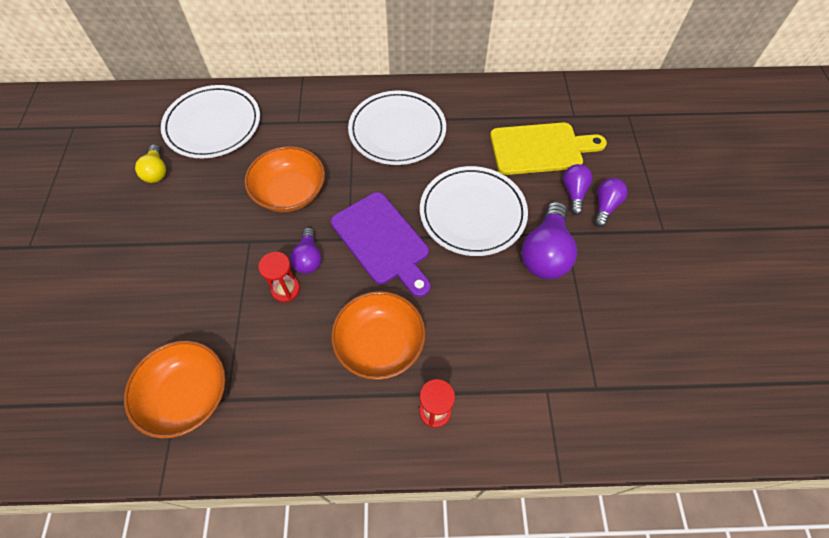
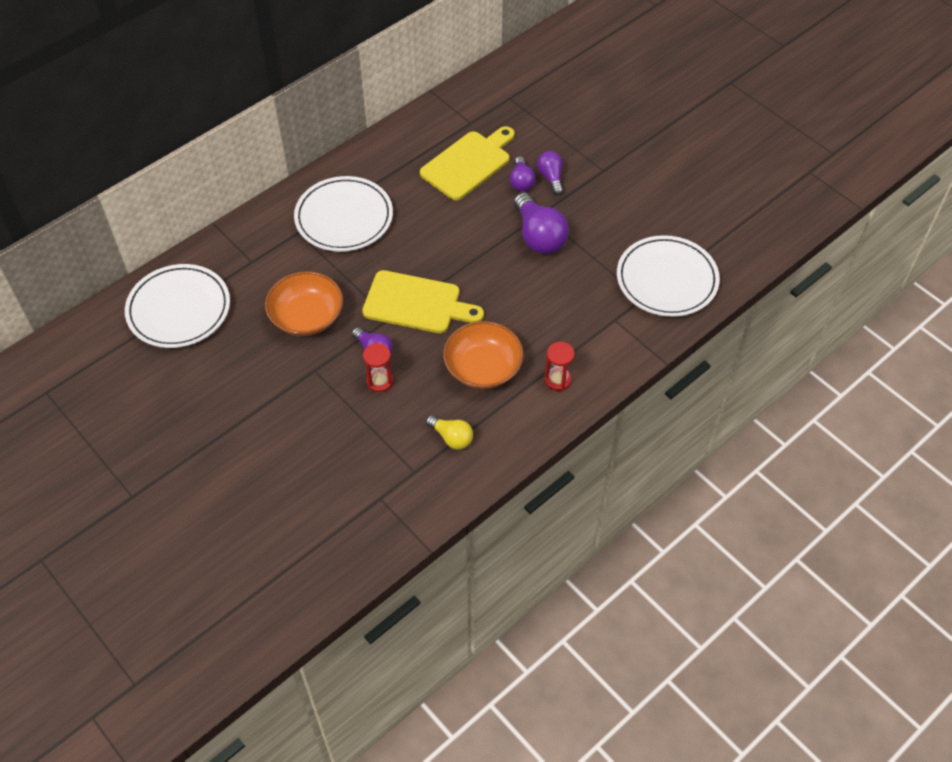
camera: 40 degrees left, 5 degrees down
(156, 171) = (173, 374): yellow light bulb -> yellow light bulb (451, 438)
(186, 395) = (383, 490): orange bowl -> none
(382, 241) = (416, 303): purple cutting board -> yellow cutting board
(472, 213) = (463, 242): white plate -> white plate (667, 279)
(574, 193) = (521, 182): purple light bulb -> purple light bulb turned 150 degrees counterclockwise

